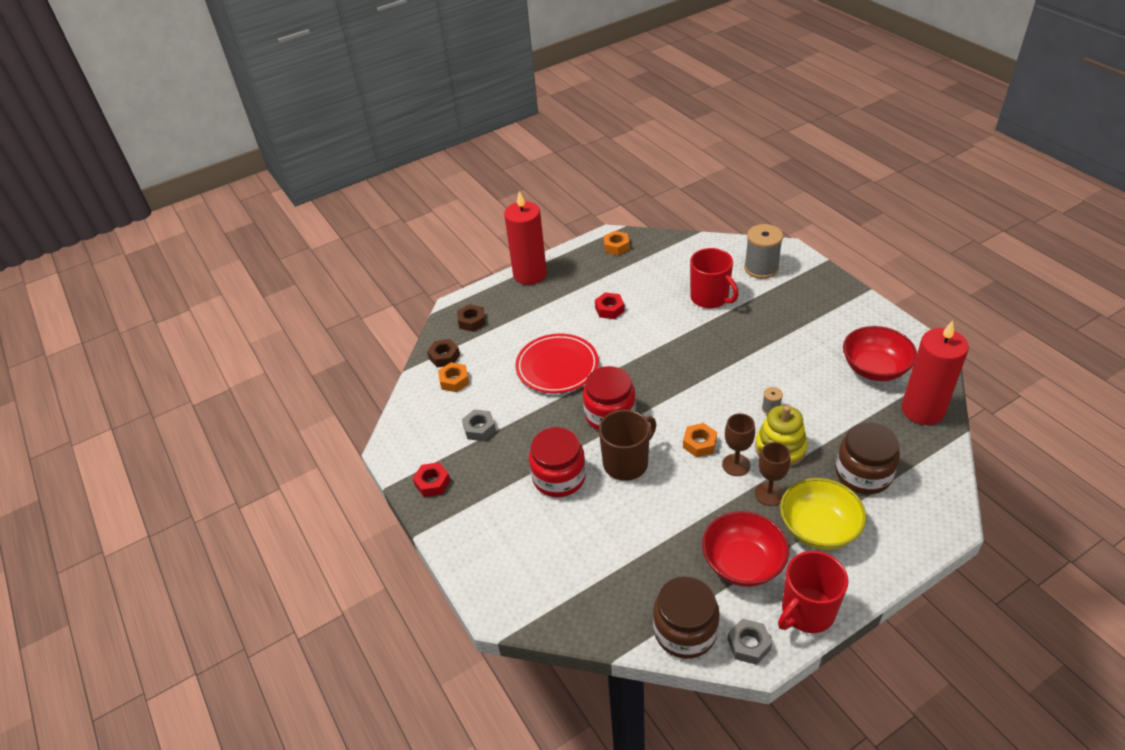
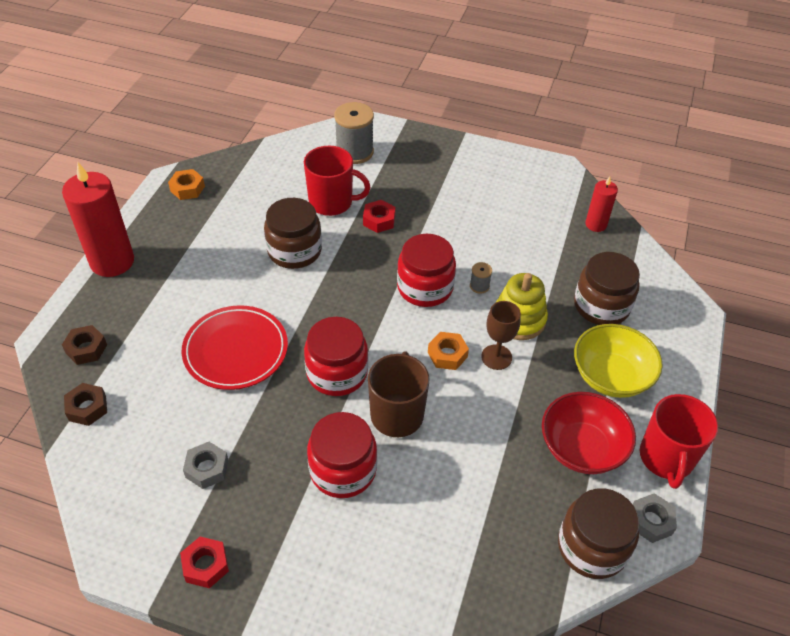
camera: 45 degrees left, 5 degrees up
(454, 381) = (126, 430): orange nut -> none
(609, 309) = (239, 260): red nut -> red nut (379, 220)
(653, 320) = (294, 251): none -> brown jar
(726, 389) = (425, 287): none -> red jar
(769, 494) = (546, 368): brown goblet -> none
(874, 368) = (530, 205): red bowl -> none
(922, 410) = (596, 224): red candle -> red candle, size x0.53

